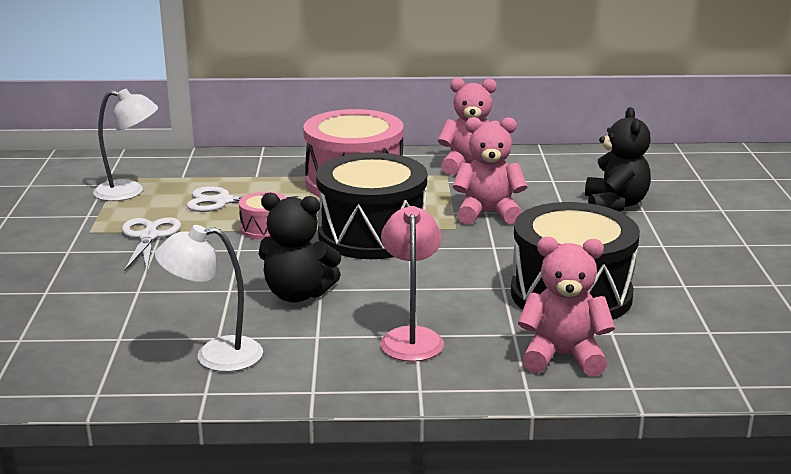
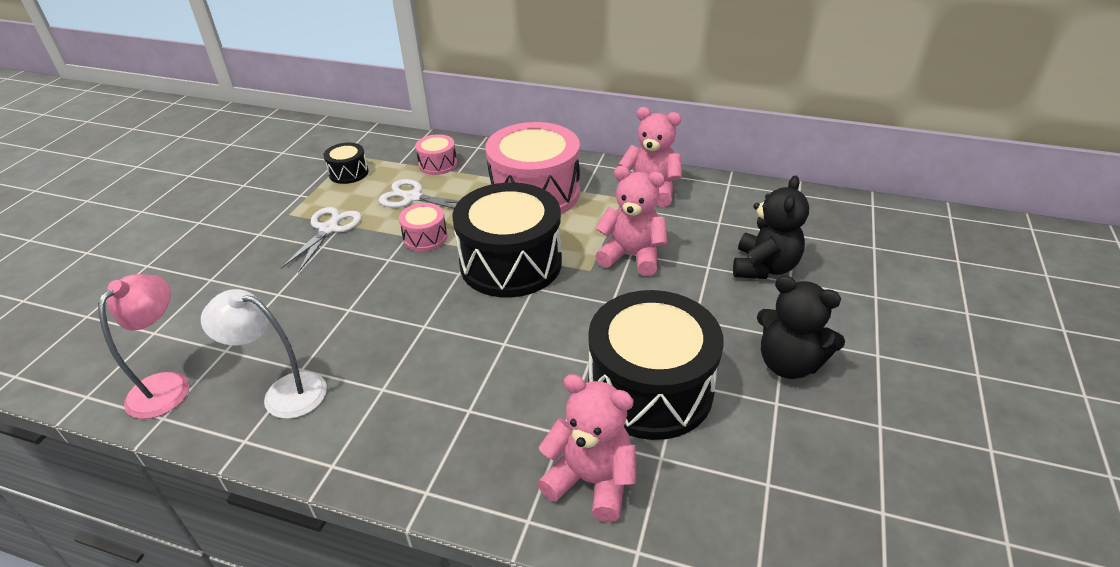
camera: 20 degrees right, 15 degrees up
(129, 192) = (348, 173): white lamp -> black drum
(228, 173) = (438, 164): none -> pink drum
(297, 294) = (400, 328): black teddy bear -> black teddy bear (788, 363)
(411, 337) = (463, 412): pink lamp -> pink lamp (167, 385)

